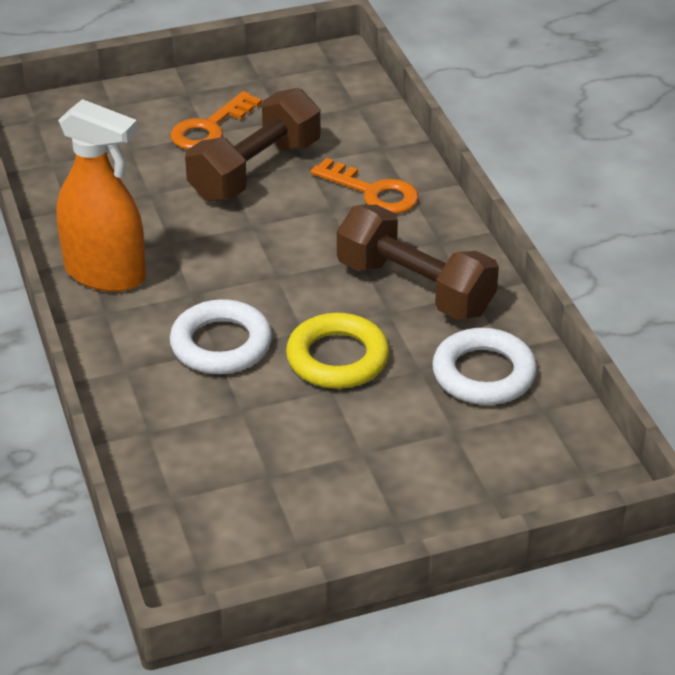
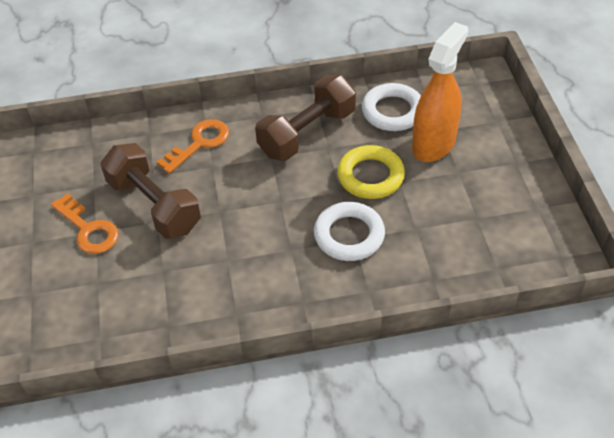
camera: 80 degrees left, 10 degrees up
(106, 274) = (257, 301): orange spray bottle -> orange spray bottle (434, 144)

